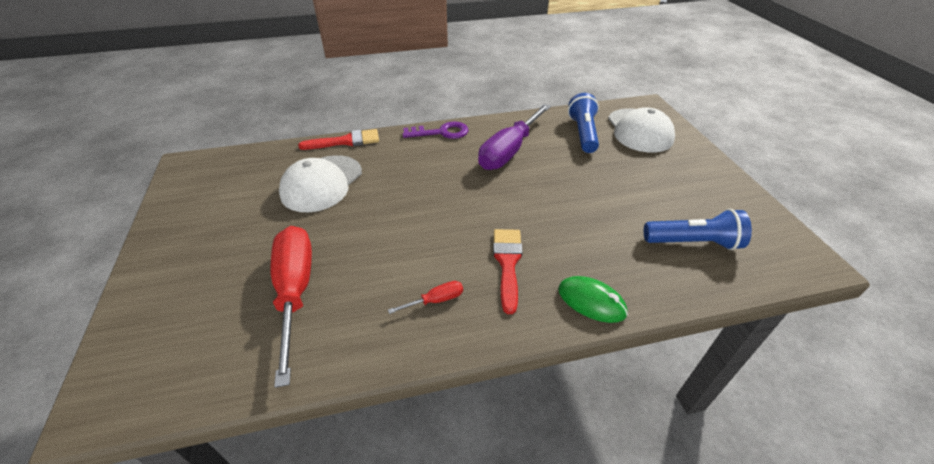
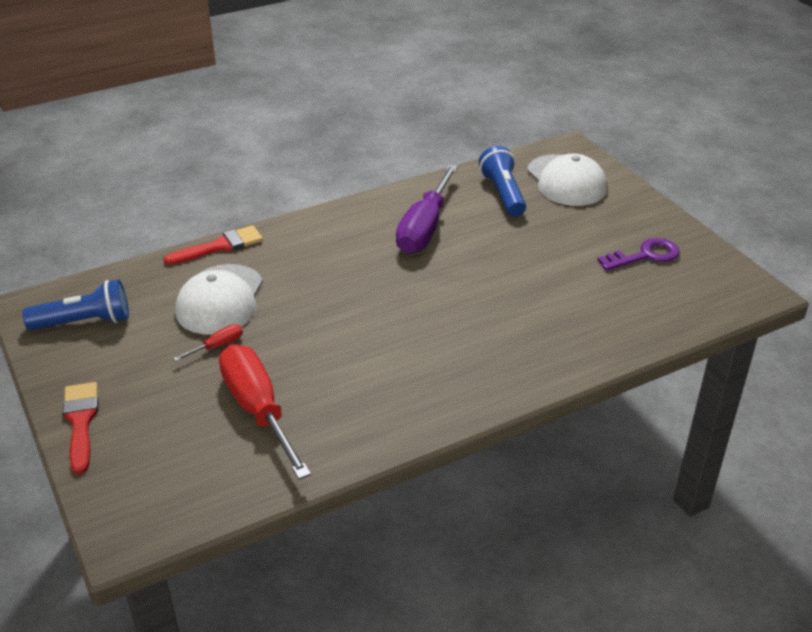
camera: 15 degrees left, 5 degrees down
(435, 300) = (407, 391): red screwdriver -> red screwdriver (217, 346)
(441, 132) = (334, 217): purple key -> purple key (645, 255)
(507, 263) = (466, 345): red brush -> red brush (81, 422)
(591, 301) = (559, 364): green mouse -> none
(693, 242) = (644, 293): blue flashlight -> blue flashlight (84, 322)

